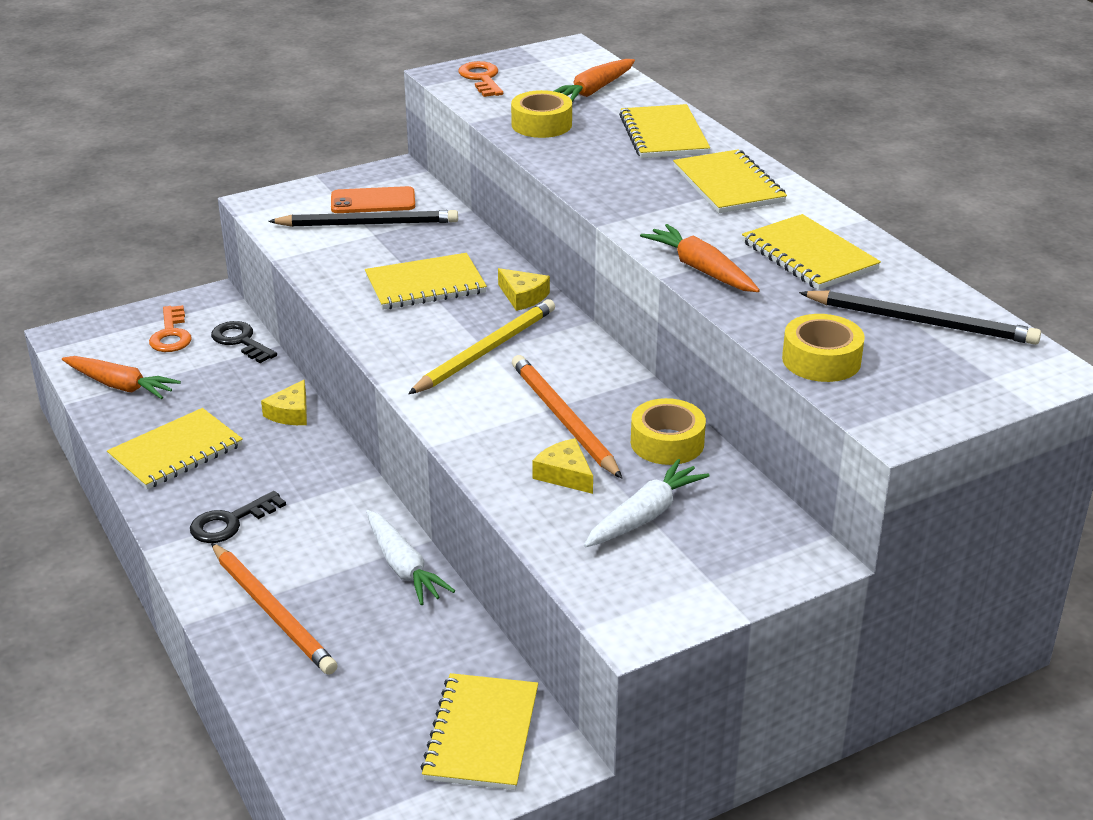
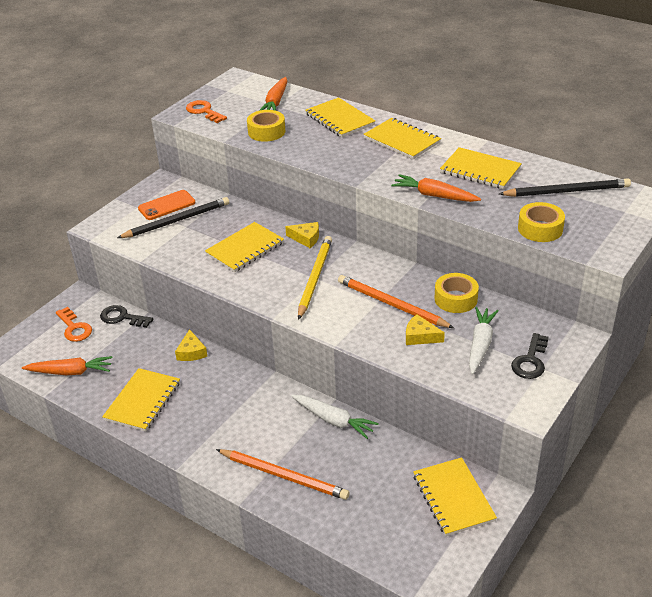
camera: 25 degrees left, 5 degrees up
(230, 522) = (213, 432): black key -> black key (530, 361)

